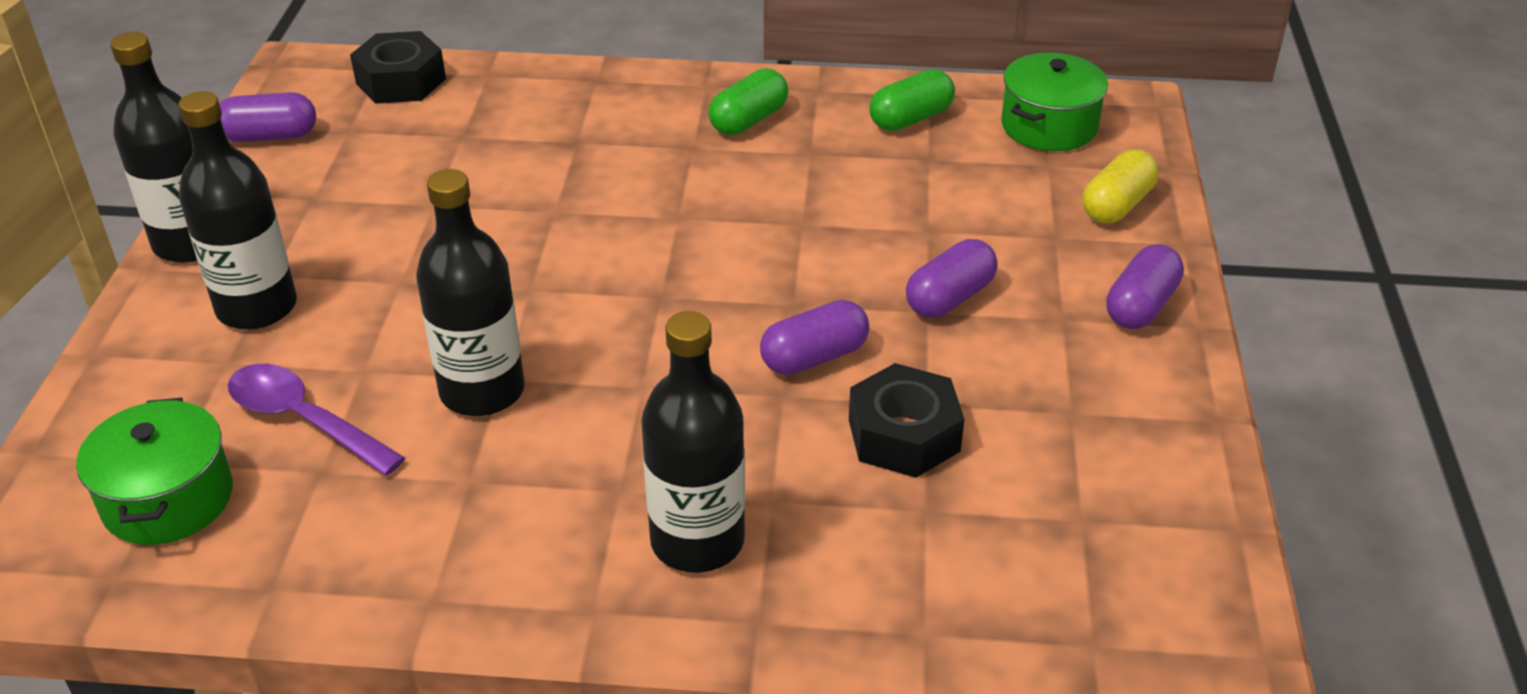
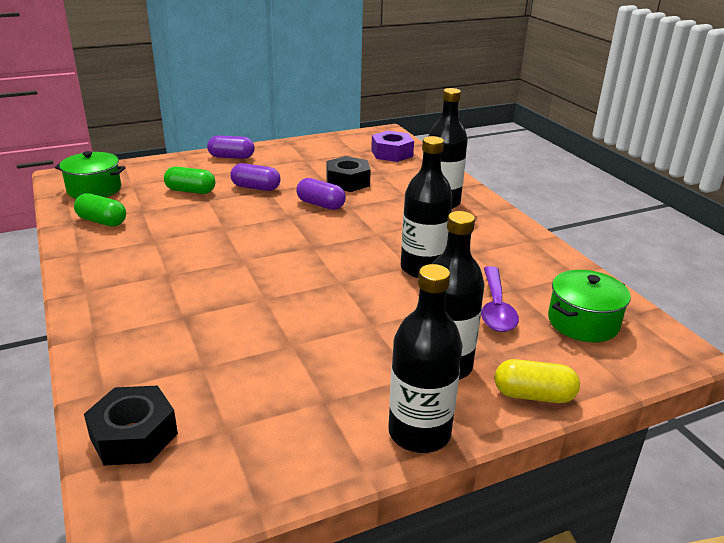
camera: 120 degrees left, 10 degrees down
(270, 136) = (262, 472): purple capsule -> none
(748, 120) = (126, 265): green capsule -> green capsule (190, 191)
(1043, 588) = (392, 153): none -> purple nut
(1117, 205) = (160, 168): yellow capsule -> yellow capsule (533, 395)

